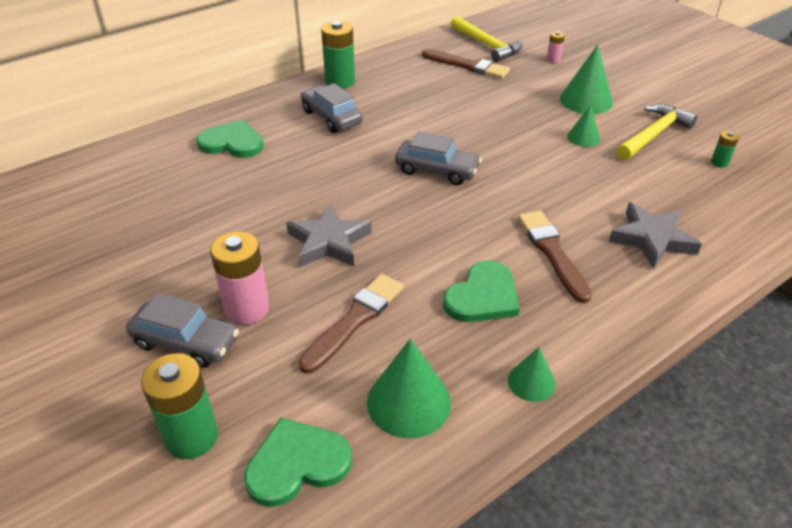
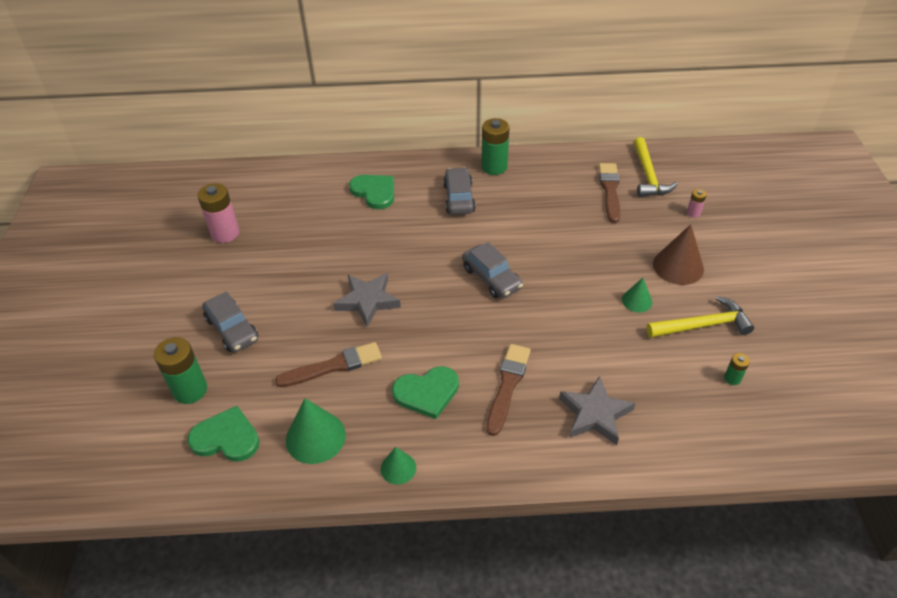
camera: 35 degrees right, 5 degrees up
(247, 309) = (281, 325): pink battery -> pink battery (225, 233)
(467, 66) = (610, 190): brown brush -> brown brush turned 150 degrees counterclockwise
(586, 100) = (678, 266): green cone -> brown cone

